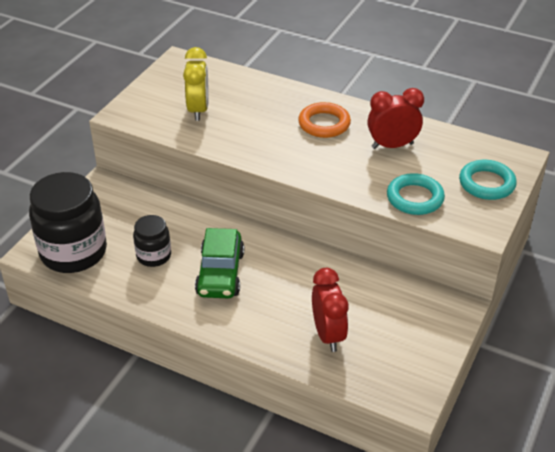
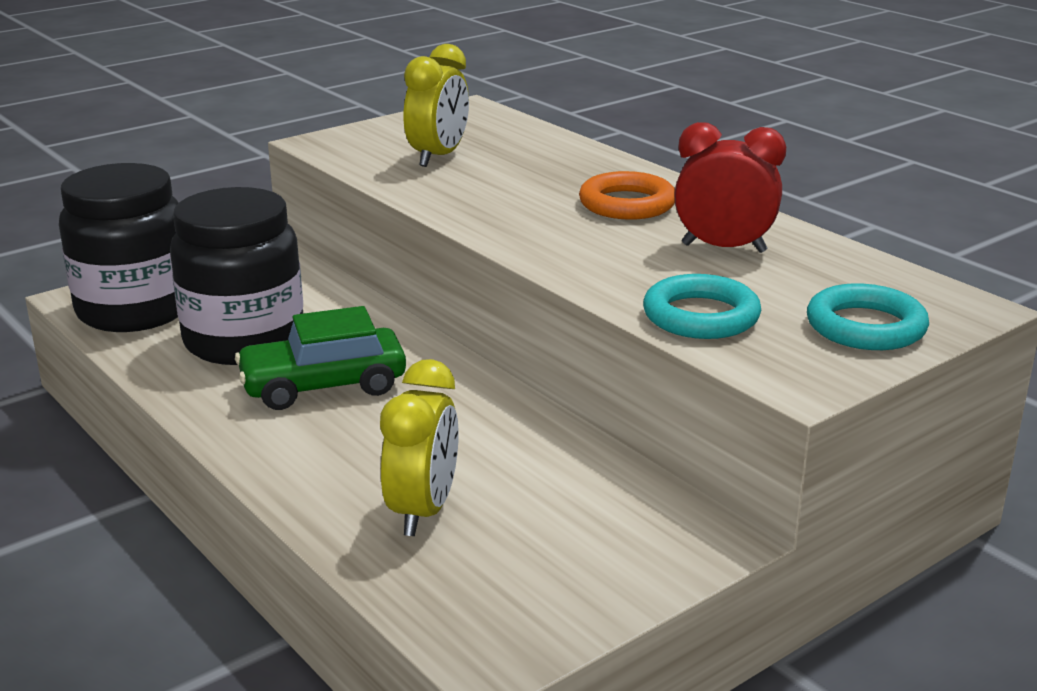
camera: 25 degrees right, 15 degrees down
(154, 256) = (244, 341): black jar -> black jar, size x1.92
(220, 273) = (323, 386): green car -> green car turned 45 degrees clockwise
(328, 335) = (423, 511): red clock -> yellow clock

